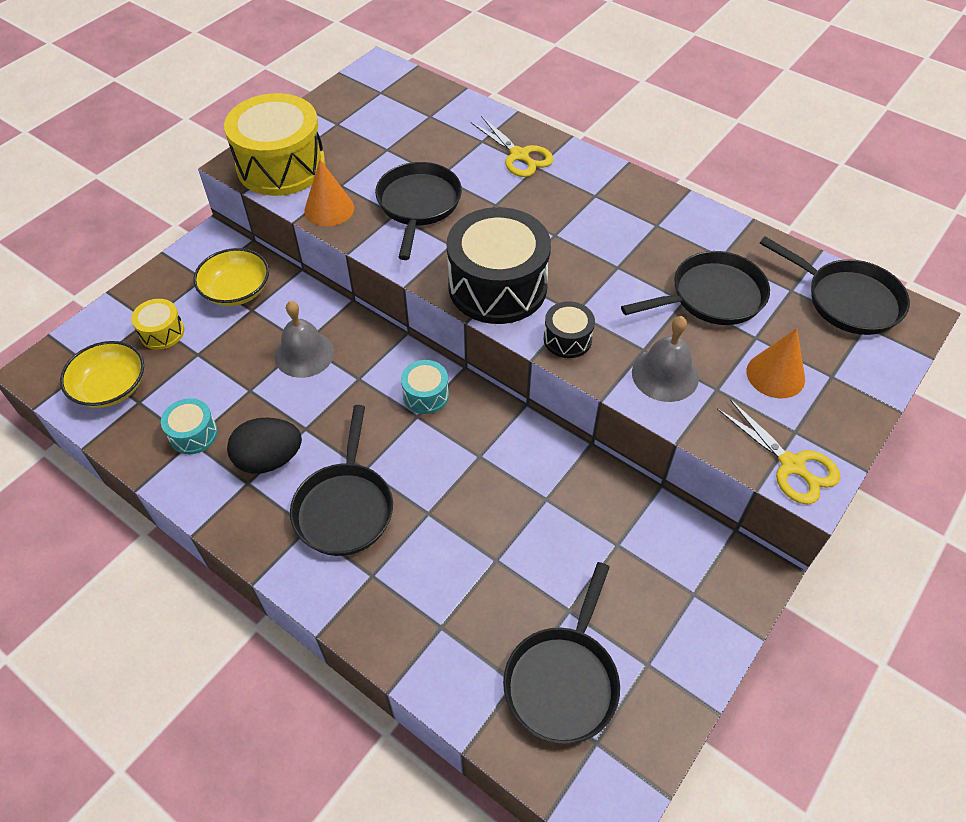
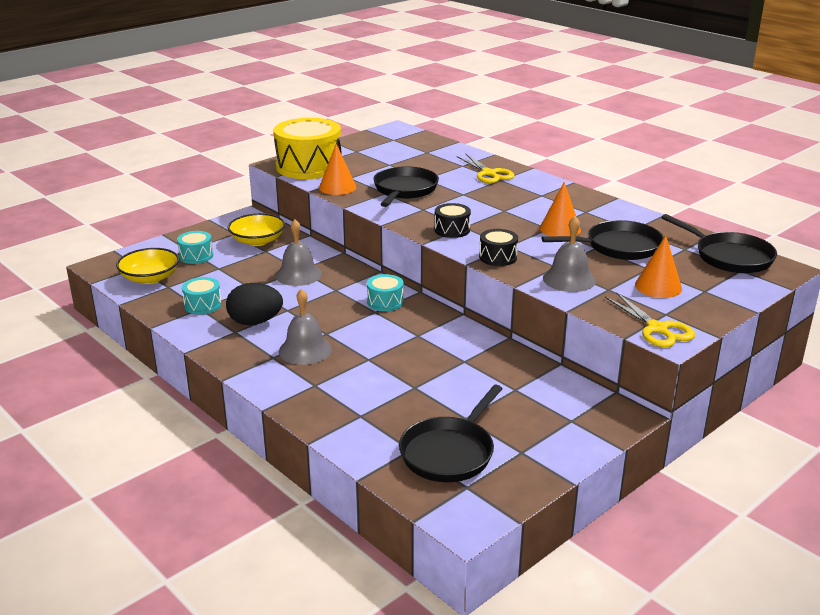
camera: 10 degrees right, 25 degrees down
(162, 332) = (196, 256): yellow drum -> turquoise drum
(345, 507) = (305, 350): black pan -> grey bell
(497, 286) = (452, 230): black drum -> black drum, size x0.47
(632, 267) = (560, 229): none -> orange cone

